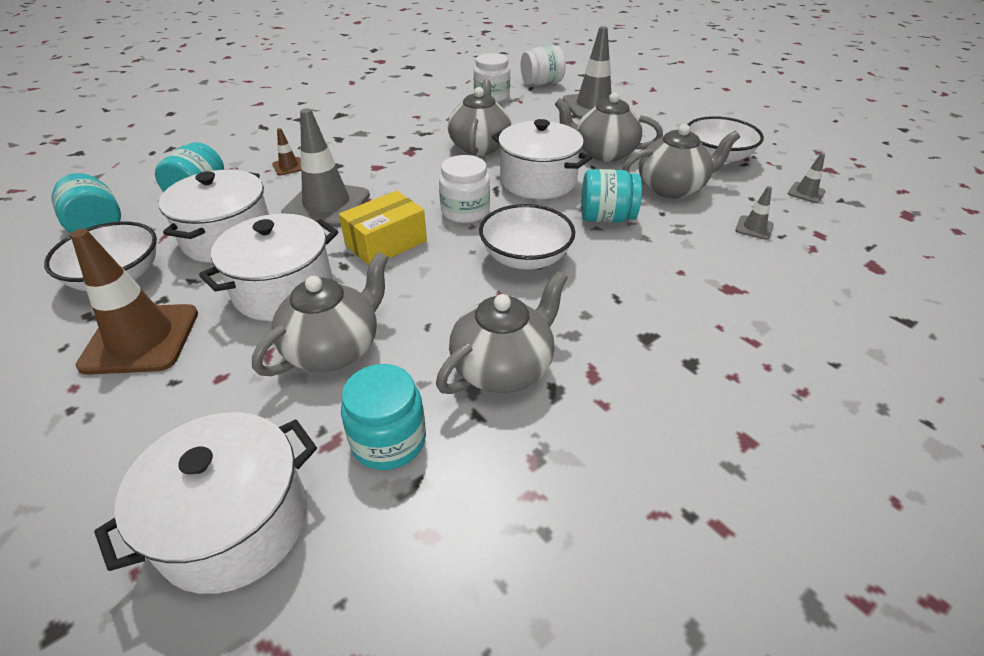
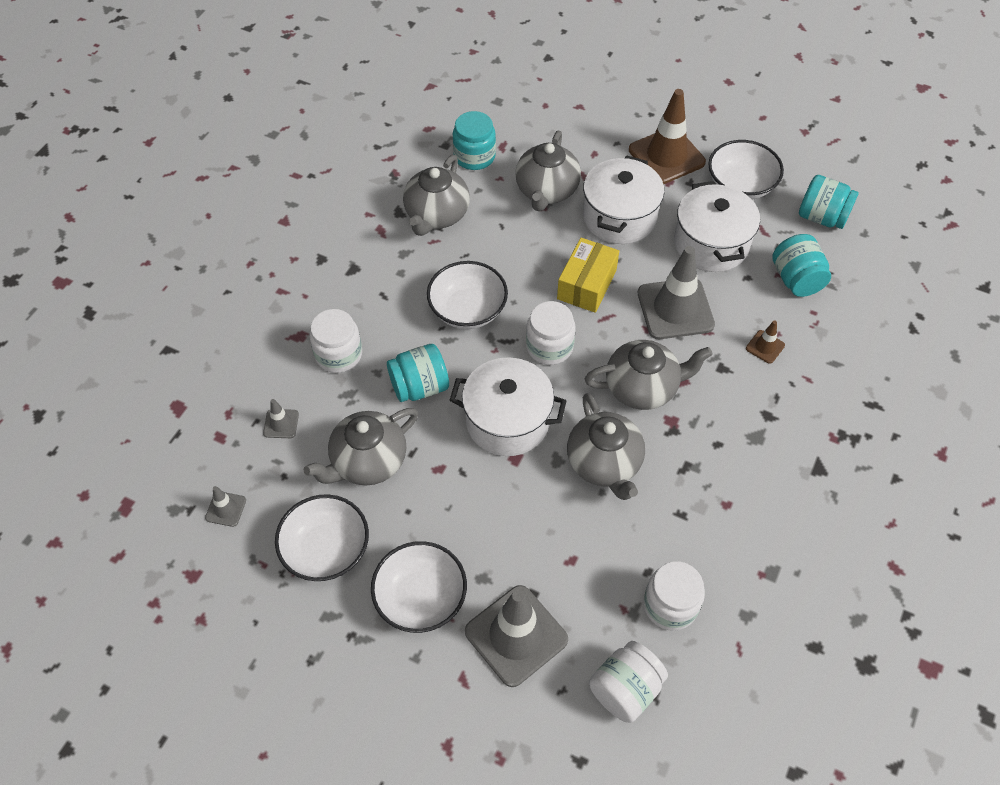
camera: 155 degrees right, 15 degrees up
(235, 524) = (516, 104): white pot -> none
(603, 153) = (460, 506): grey teapot -> grey teapot (643, 387)
(650, 128) = (421, 598): none -> white bowl
(685, 261) = (339, 354): none -> white jar

